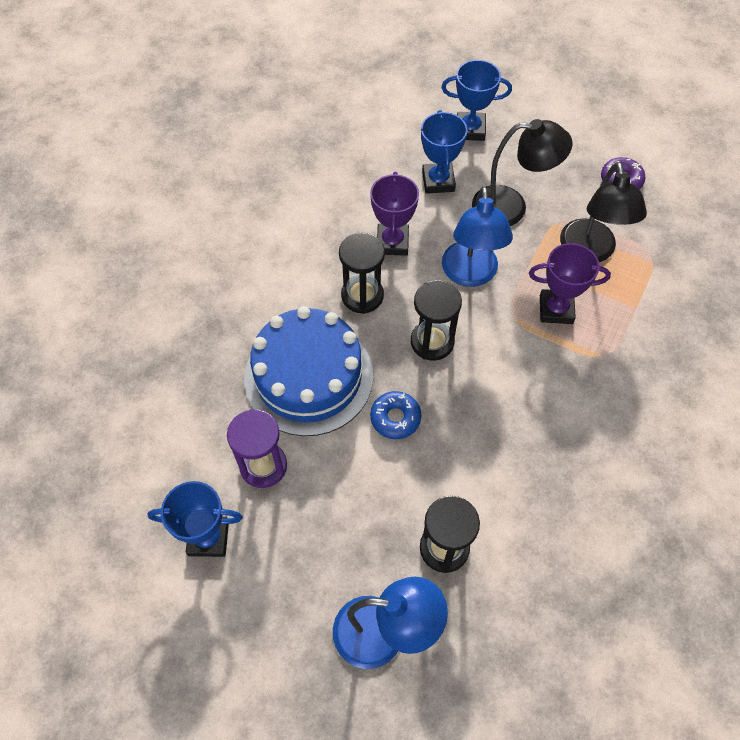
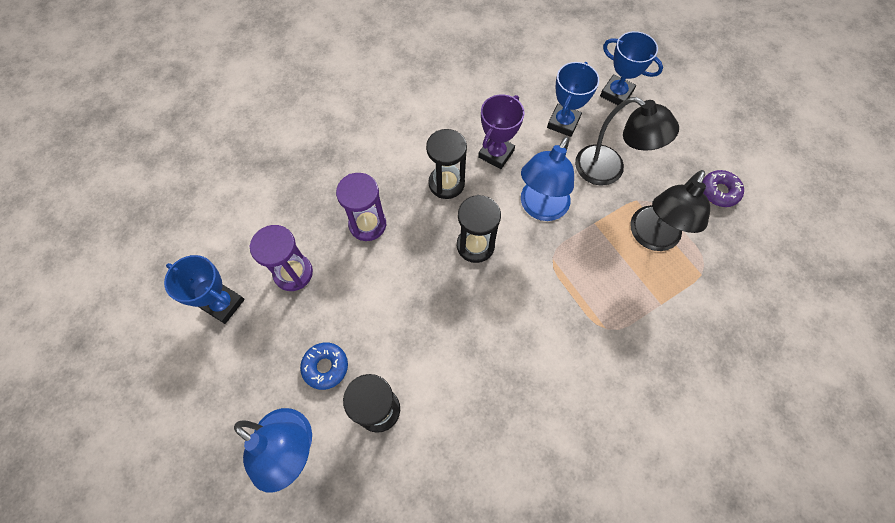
camera: 30 degrees right, 5 degrees up
(308, 377) = (367, 224): blue cake -> purple hourglass
(395, 418) = (409, 289): blue donut -> blue donut (325, 367)
(556, 309) = (591, 270): purple trophy -> none

